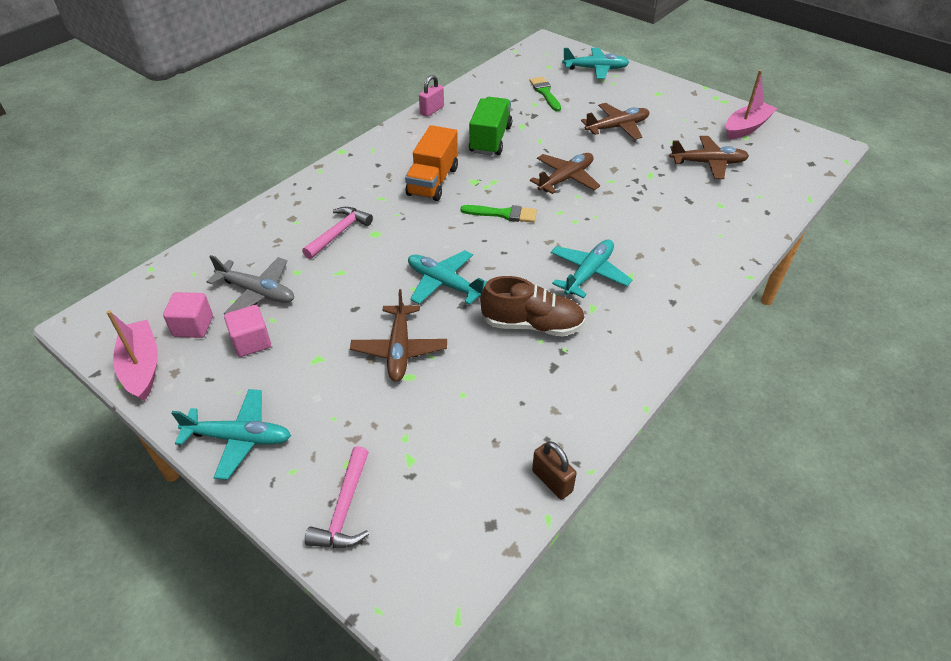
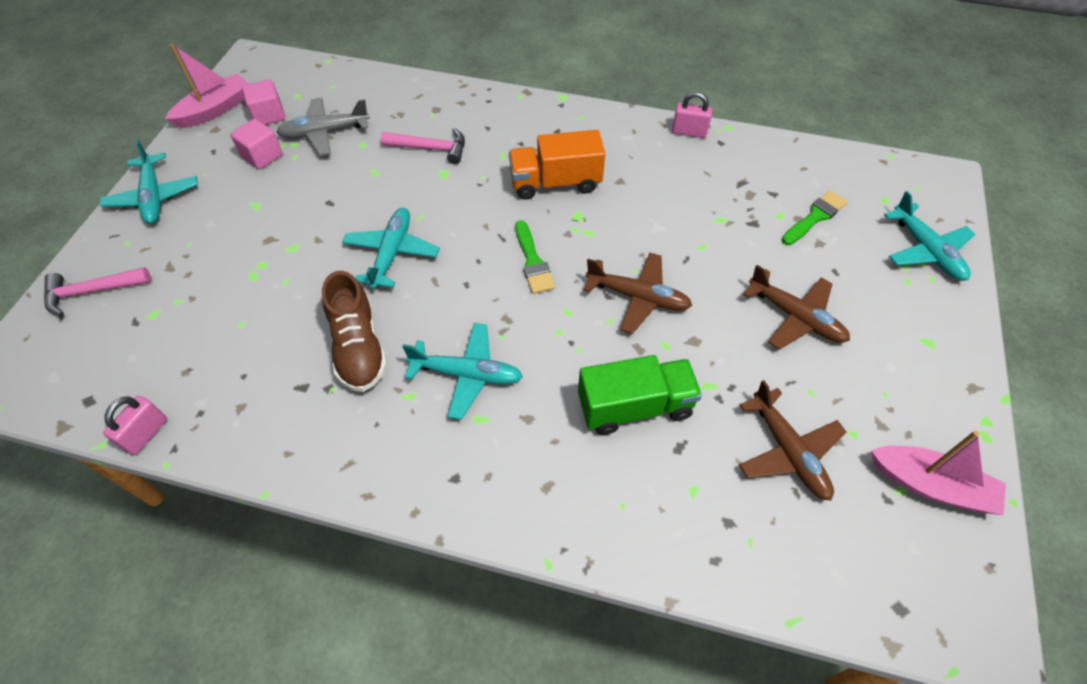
camera: 65 degrees right, 10 degrees up
(257, 292) = (324, 132): grey plane -> grey plane turned 75 degrees clockwise
(399, 350) = (285, 255): brown plane -> none
(490, 140) = (668, 201): green truck -> green truck (635, 407)
(552, 481) = (146, 434): brown padlock -> pink padlock

